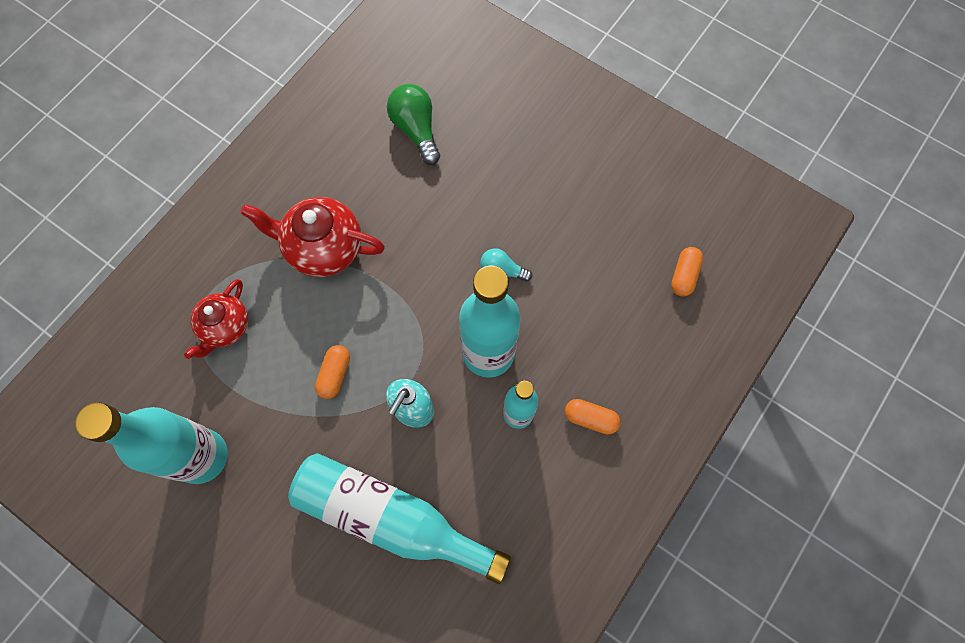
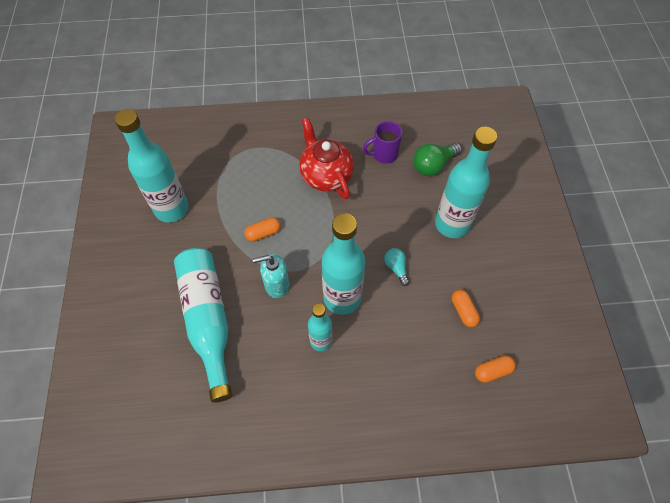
camera: 50 degrees right, 10 degrees down
(225, 327) = (245, 167): red teapot -> none
(354, 166) = (384, 154): none -> purple mug
(416, 130) = (433, 165): green light bulb -> green light bulb turned 150 degrees counterclockwise
(501, 174) = (452, 224): none -> turquoise bottle
(590, 418) = (353, 384): orange capsule -> orange capsule (463, 311)

